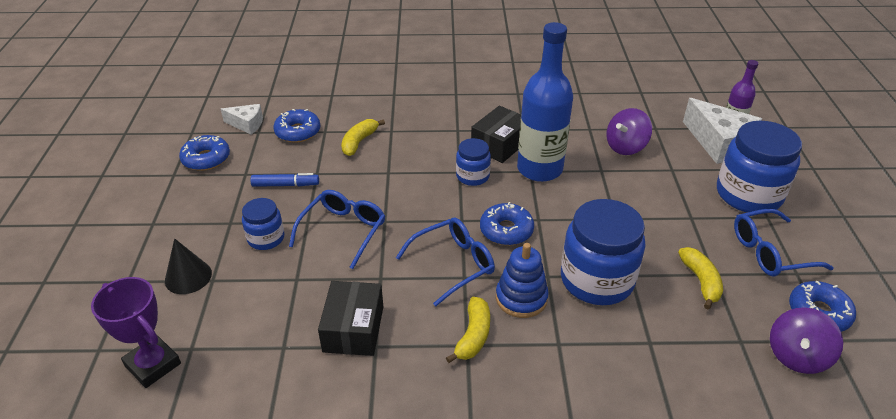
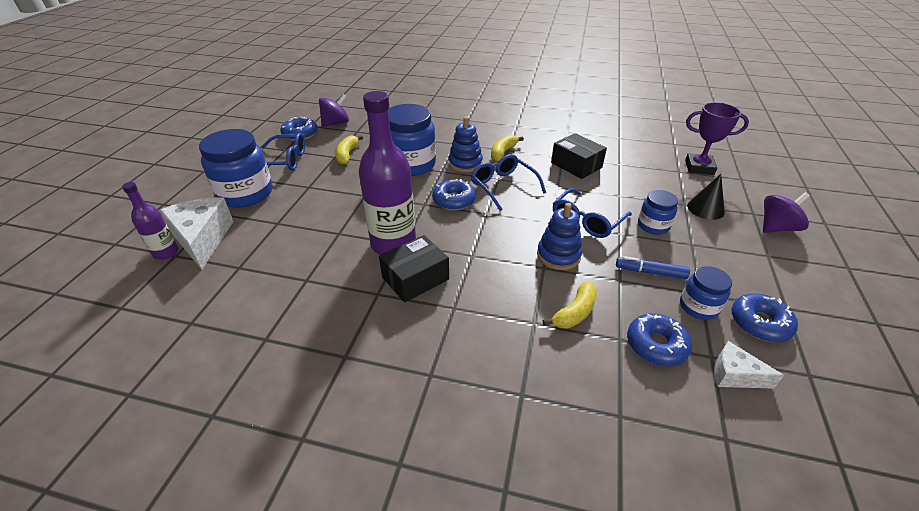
camera: 165 degrees left, 0 degrees up
(153, 365) = (699, 167): purple trophy -> purple trophy turned 45 degrees counterclockwise
(353, 329) = (576, 165): black box -> black box turned 60 degrees counterclockwise
(374, 186) = (558, 255): none -> blue stacking toy
(453, 264) = (503, 186): blue glasses -> blue glasses turned 75 degrees clockwise
(472, 176) = (460, 248): blue jar -> blue jar (698, 307)
(539, 169) = (393, 244): blue bottle -> purple bottle
(626, 147) = (292, 252): purple spinning top -> purple spinning top (776, 228)

